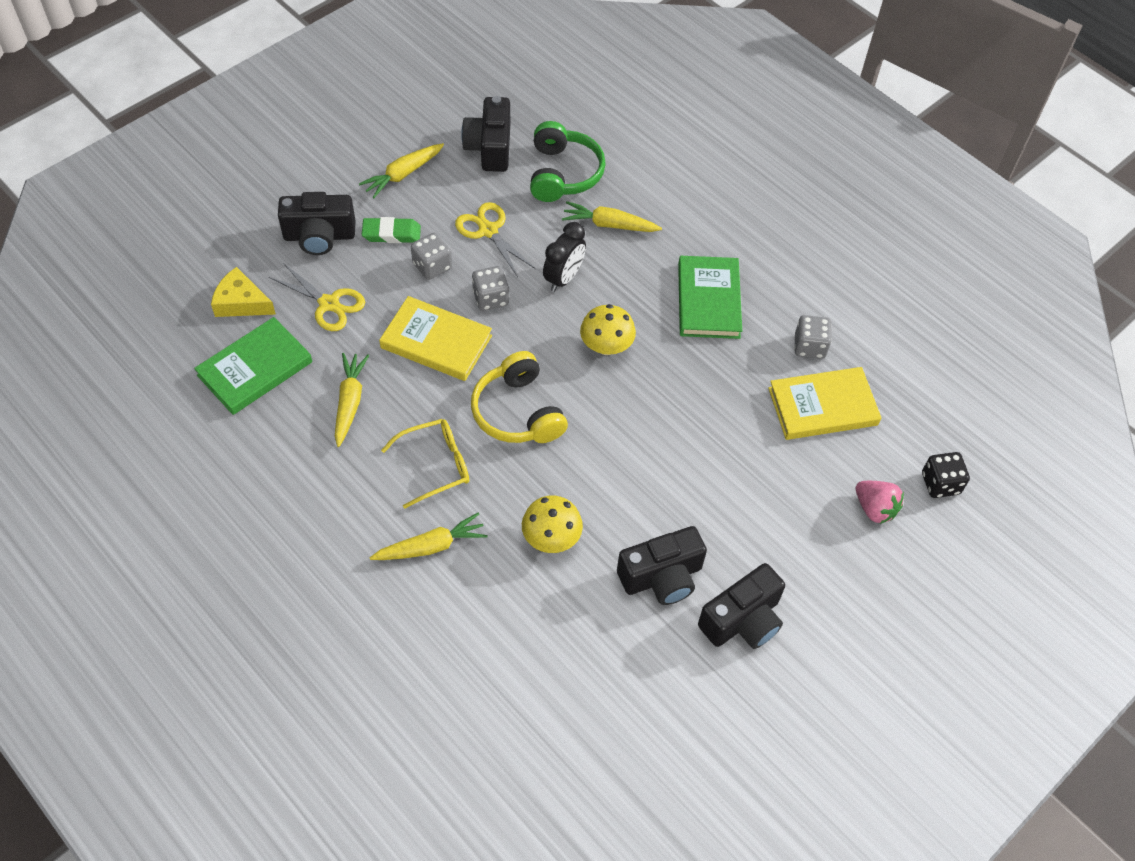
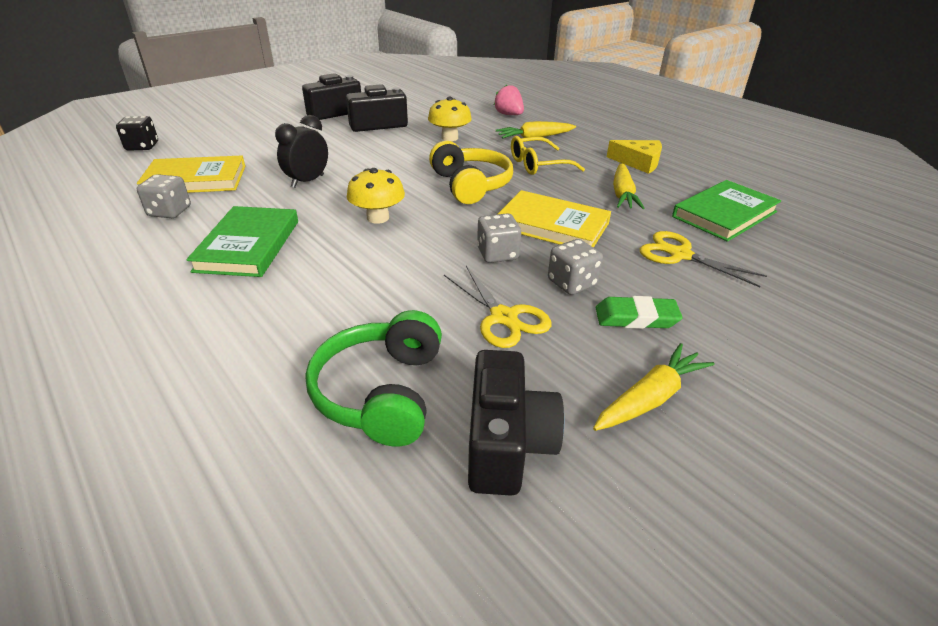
camera: 175 degrees left, 20 degrees down
(241, 302) = (780, 259): yellow cheese -> yellow cheese (638, 162)
(319, 236) = (733, 317): black camera -> none
(563, 278) = (410, 268): black clock -> black clock (307, 181)
(609, 225) = (332, 319): yellow carrot -> none
(874, 509) = (206, 140): pink strawberry -> pink strawberry (509, 115)

